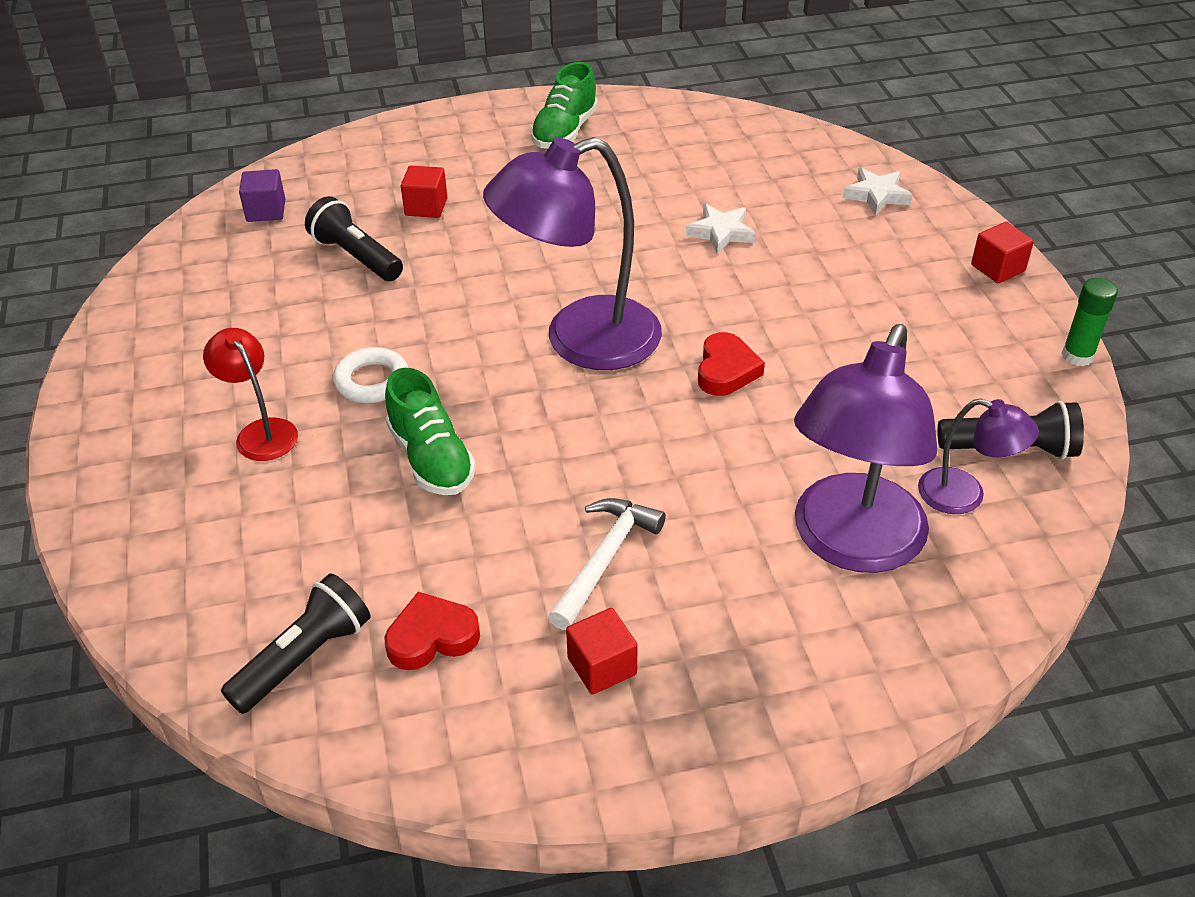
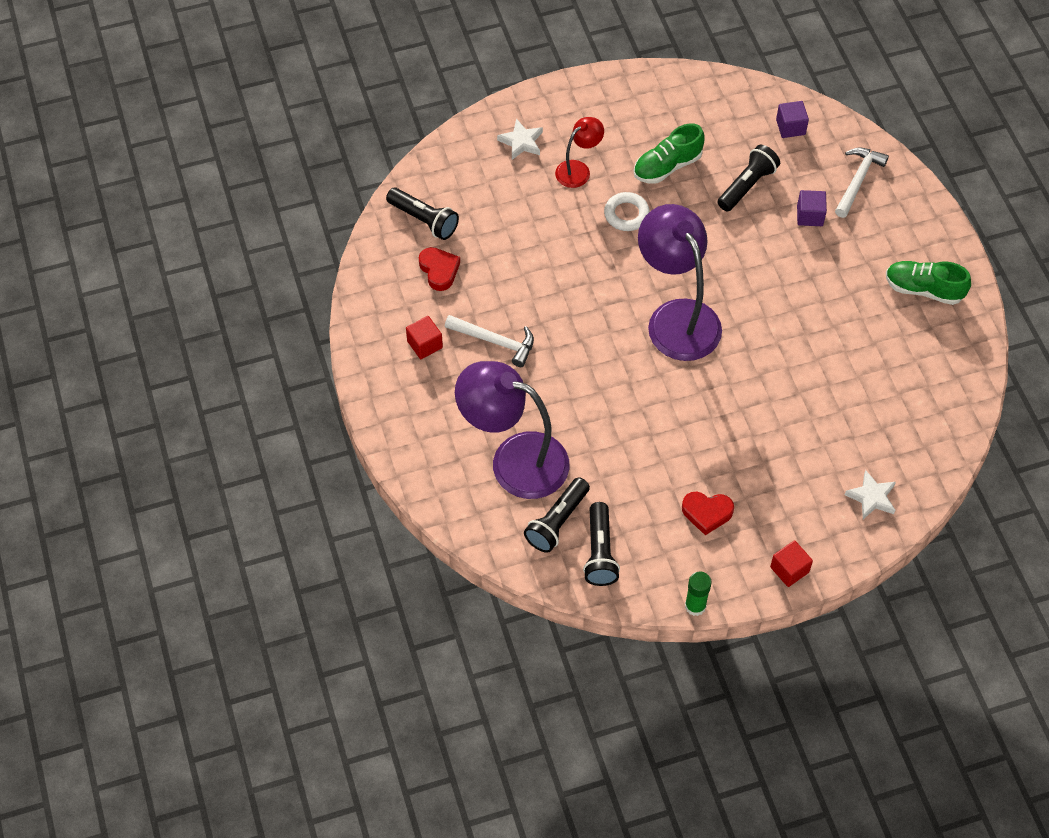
camera: 85 degrees right, 15 degrees up
(379, 164) = (858, 180): none -> white hammer
(426, 207) = (809, 216): red cube -> purple cube
(431, 458) = (564, 253): green shoe -> green shoe (667, 166)
(721, 232) = (806, 394): white star -> white star (521, 142)
(726, 370) = (657, 398): red heart -> red heart (707, 513)
(965, 496) = (557, 522): purple lamp -> black flashlight

